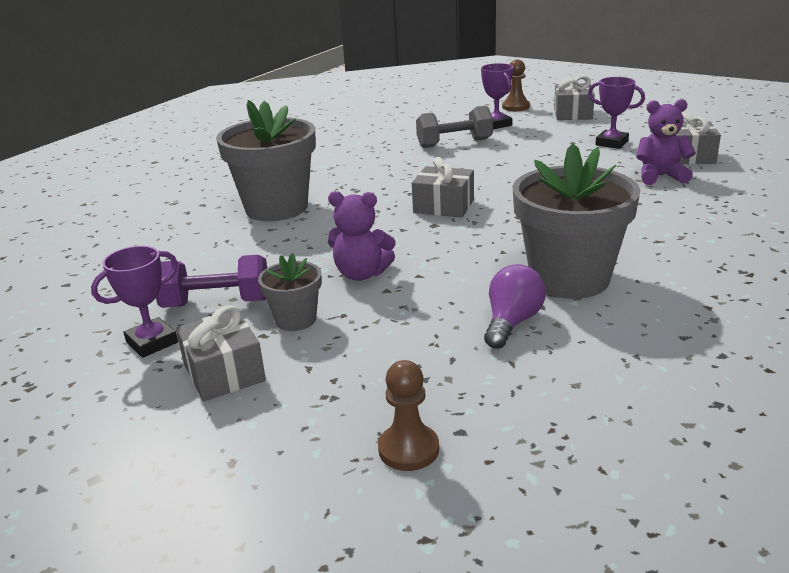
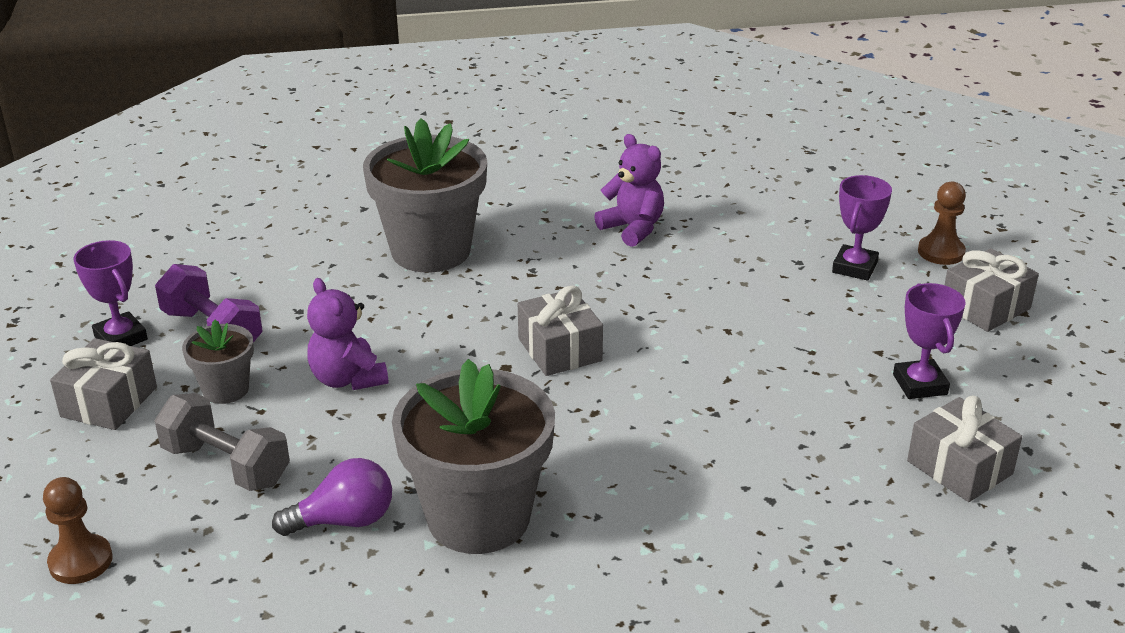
camera: 45 degrees right, 5 degrees up
(152, 342) = (121, 338): purple trophy -> purple trophy turned 45 degrees clockwise
(454, 143) = (747, 268): grey dumbbell -> grey dumbbell (226, 465)
(660, 176) = (855, 471): purple teddy bear -> purple teddy bear (633, 229)

